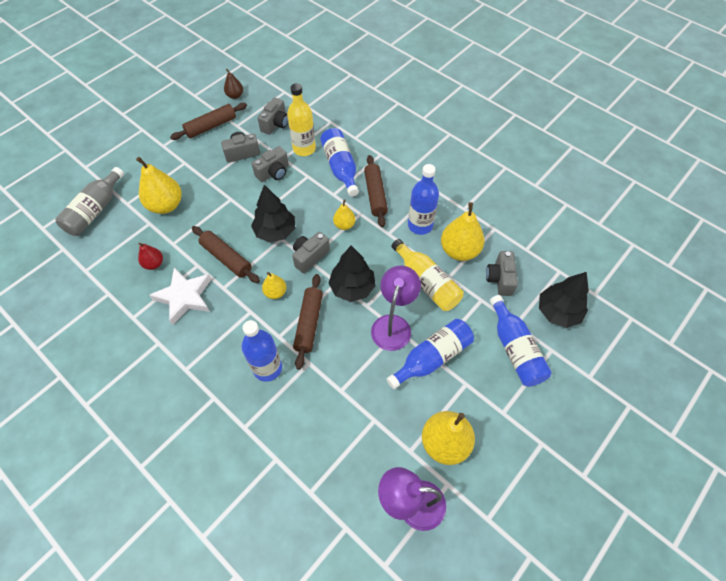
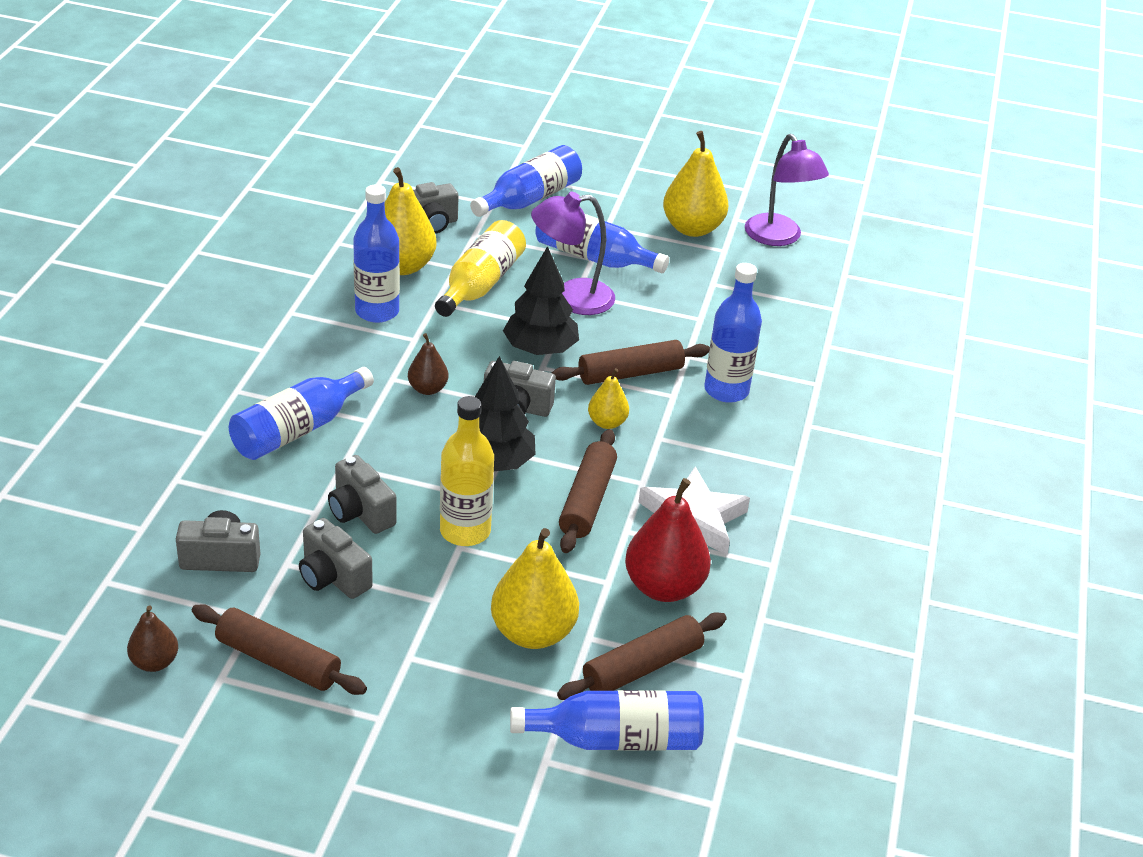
camera: 120 degrees left, 20 degrees down
(95, 210) = (616, 738): grey bottle -> blue bottle
(154, 264) = (664, 587): red pear -> red pear, size x1.84
(273, 173) = (360, 512): grey camera -> grey camera turned 150 degrees counterclockwise
(304, 149) = (273, 492): yellow bottle -> yellow bottle (465, 531)
(344, 225) = (427, 389): yellow pear -> brown pear
(375, 195) = (340, 372): brown rolling pin -> brown rolling pin (642, 667)
(558, 312) = (449, 175): black tree -> none

